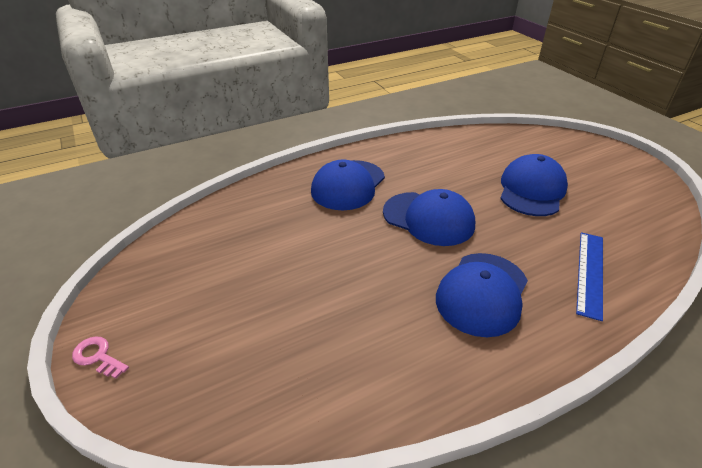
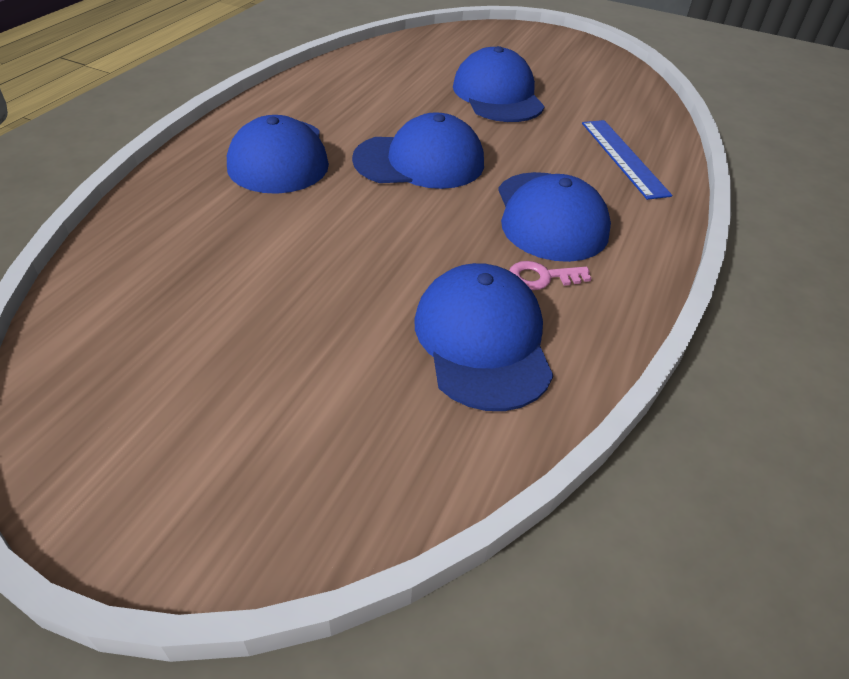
camera: 40 degrees left, 5 degrees up
(98, 356) = (132, 529): pink key -> pink key (542, 277)
(350, 356) = (482, 340): none -> blue cap

